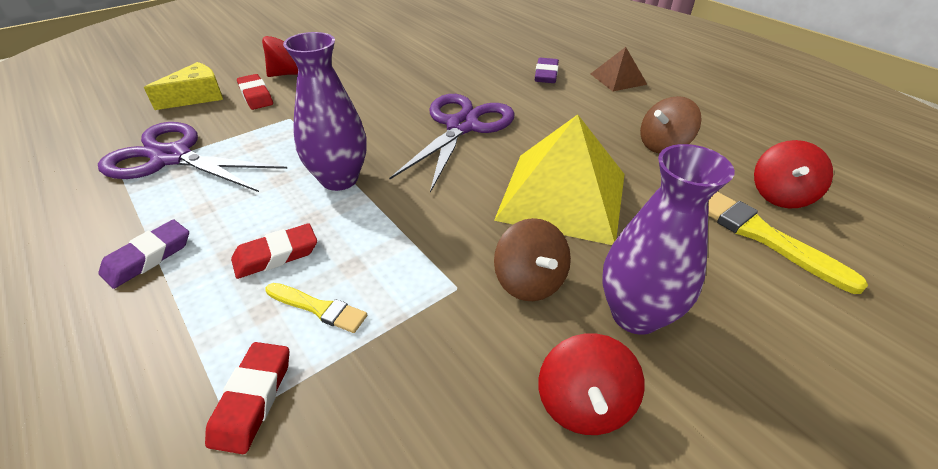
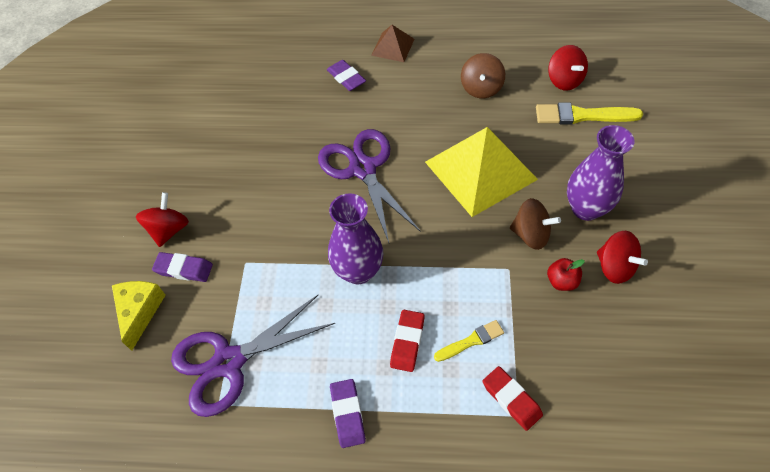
camera: 45 degrees left, 15 degrees up
(256, 96) = (184, 269): red eraser -> purple eraser
(492, 351) = (561, 281): none -> red apple

